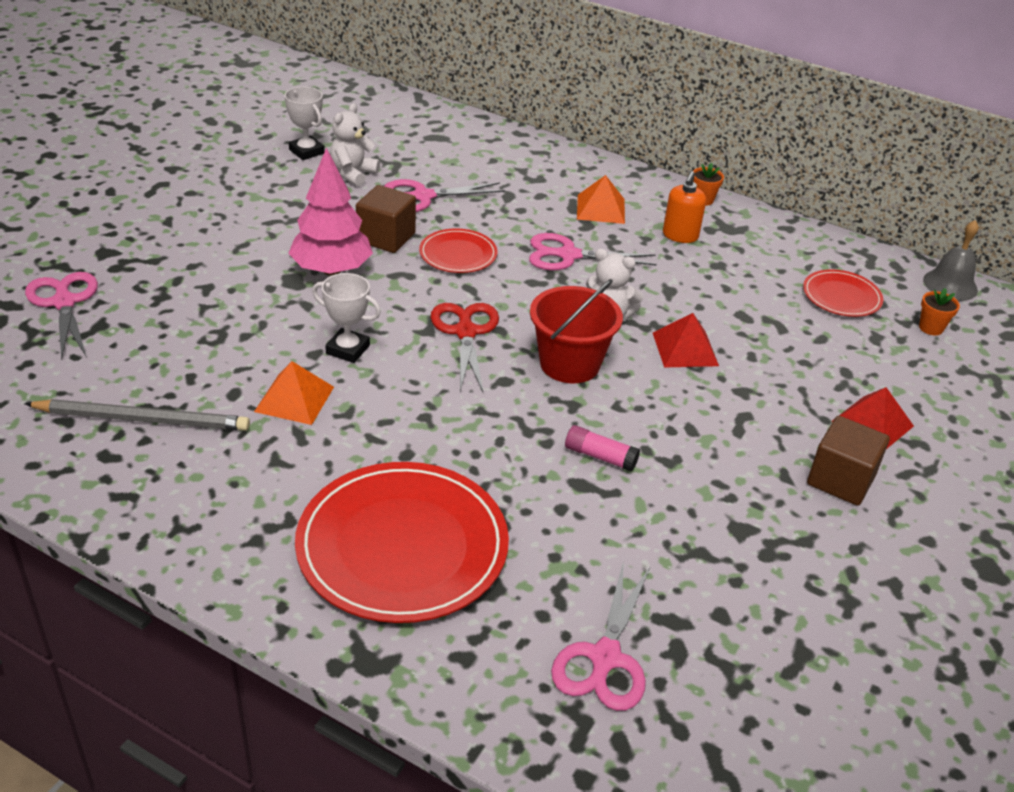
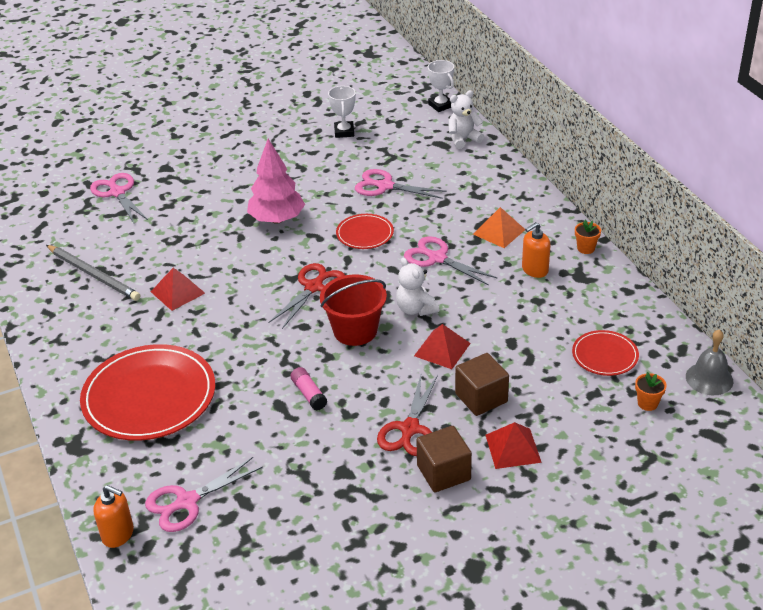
camera: 40 degrees right, 0 degrees up
(64, 303) = (117, 193): pink scissors -> pink scissors turned 45 degrees counterclockwise
(294, 399) = (178, 292): orange pyramid -> red pyramid
(348, 349) = (235, 273): white trophy -> white trophy (440, 105)
(353, 174) = (357, 156): white teddy bear -> white teddy bear (463, 139)
(386, 237) = (331, 208): brown cube -> brown cube (481, 398)
(565, 751) = (118, 534): none -> orange soap dispenser
(752, 448) = (410, 429): none -> red scissors

